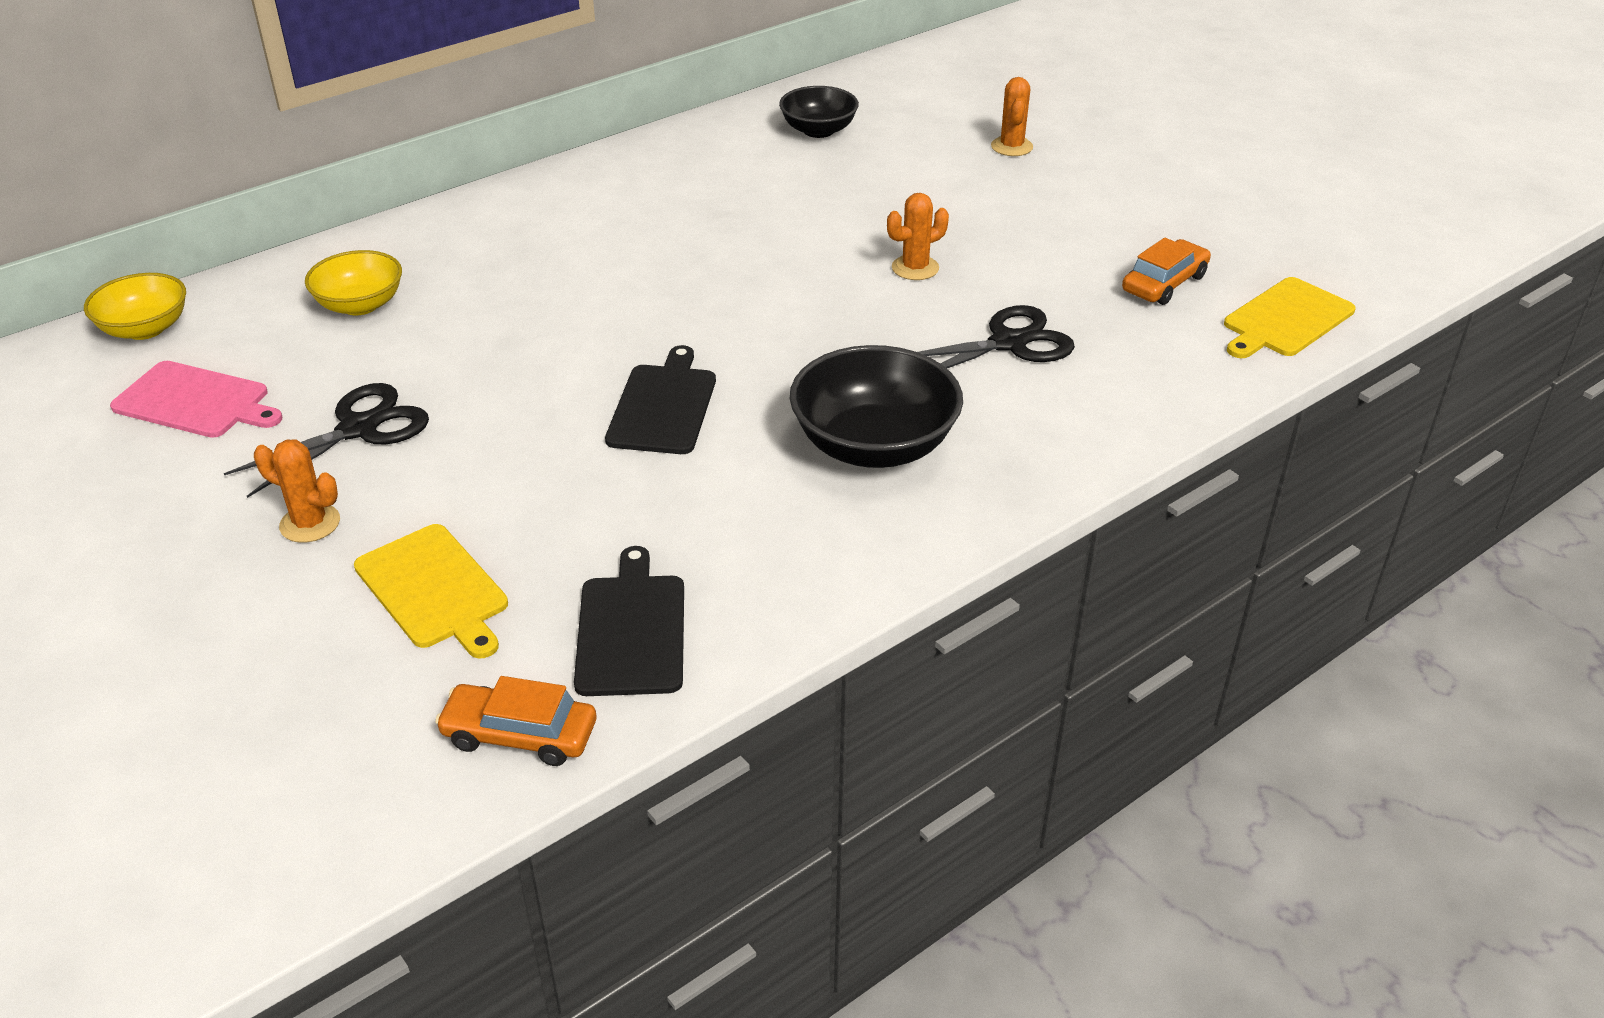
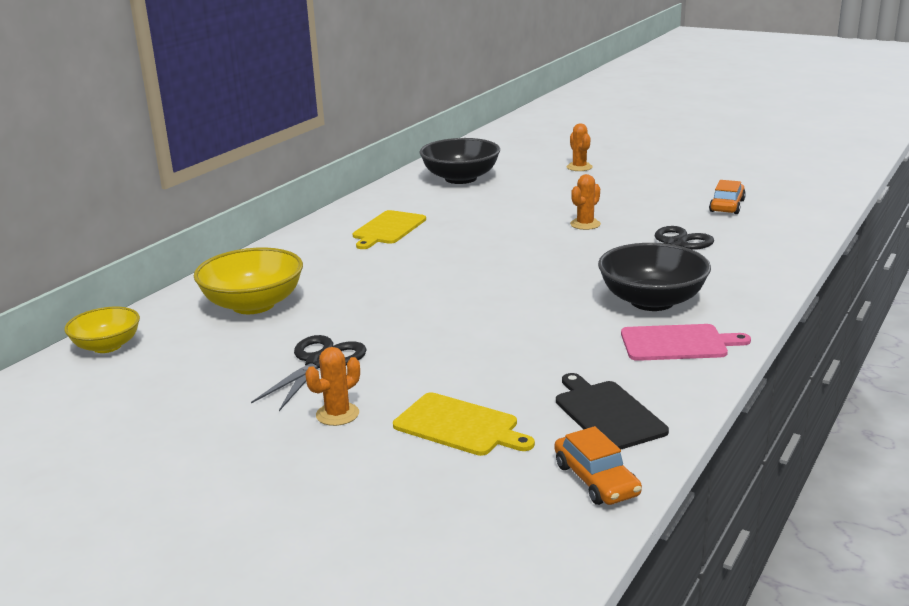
camera: 20 degrees left, 15 degrees down
(195, 401) = (186, 373): pink cutting board -> pink cutting board (677, 343)
(310, 523) = (337, 414): orange cactus -> orange cactus turned 45 degrees counterclockwise
(360, 305) = (253, 305): yellow bowl -> yellow bowl, size x1.59
(520, 735) = (596, 480): orange car -> orange car turned 105 degrees counterclockwise
(663, 406) = (507, 310): black cutting board -> none
(818, 130) = (460, 178): black bowl -> black bowl, size x1.59
(1285, 320) = (805, 208): yellow cutting board -> yellow cutting board (388, 229)

